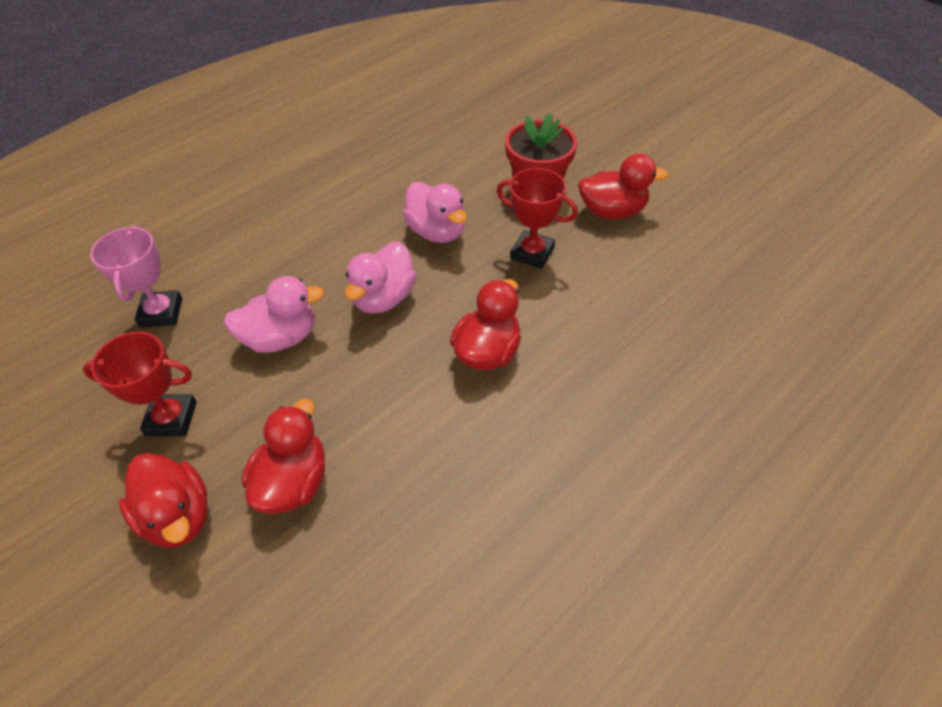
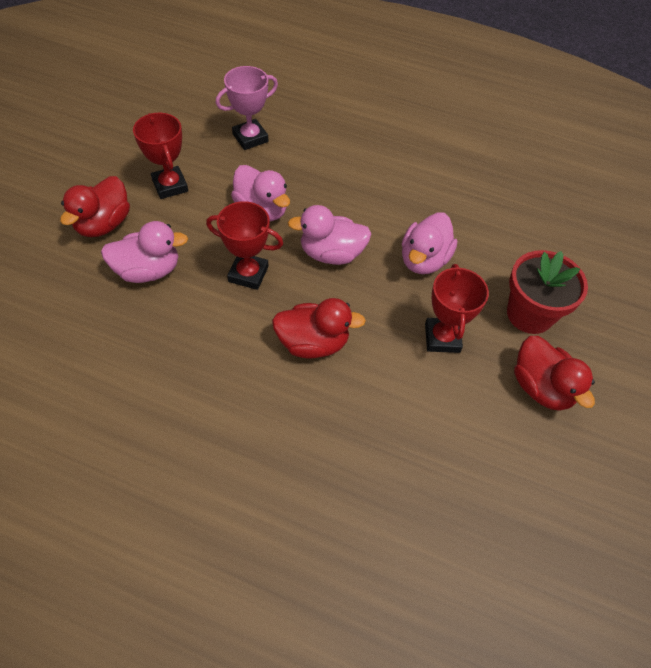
camera: 60 degrees right, 5 degrees up
(294, 482) = (148, 270): red duck -> pink duck
(365, 379) = (248, 274): none -> red trophy

